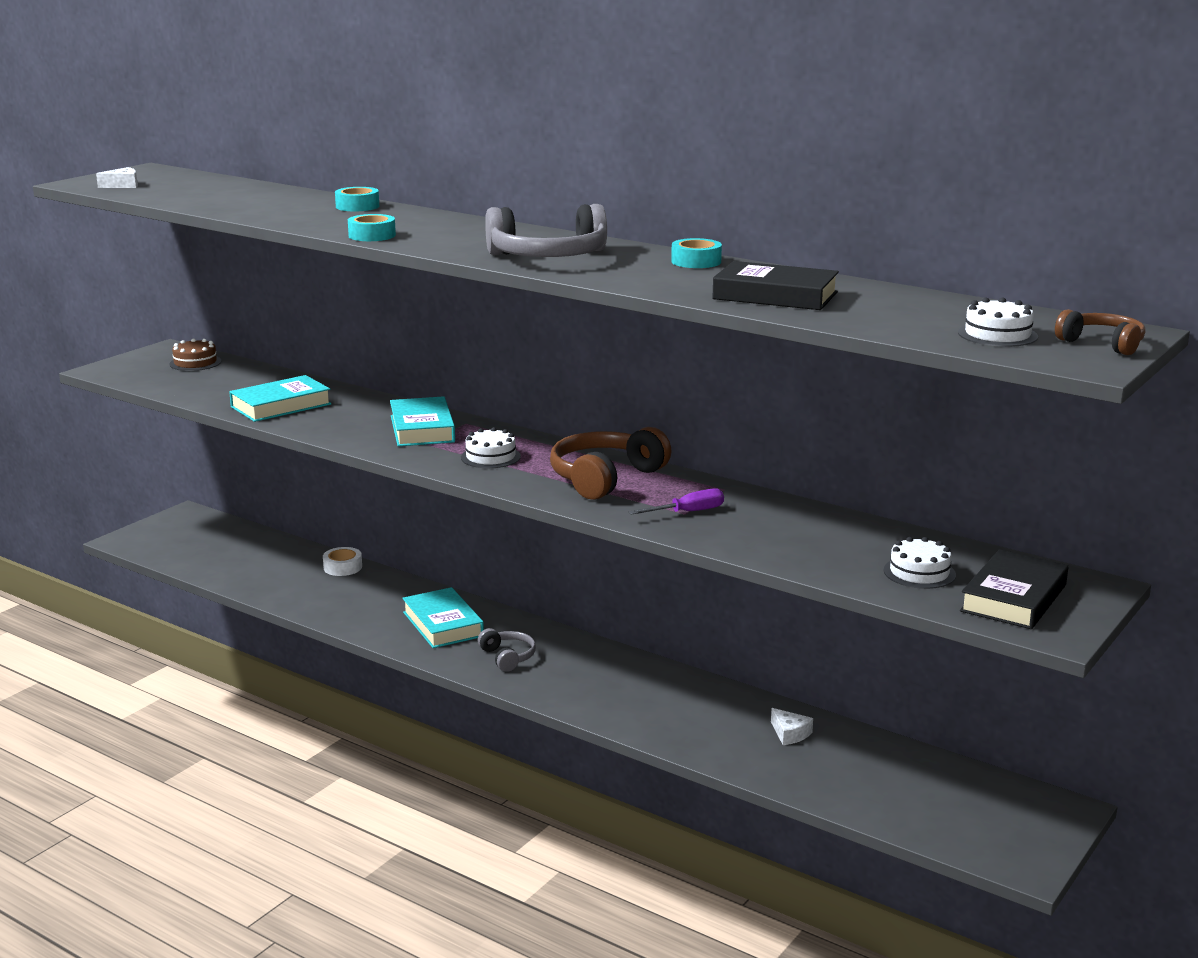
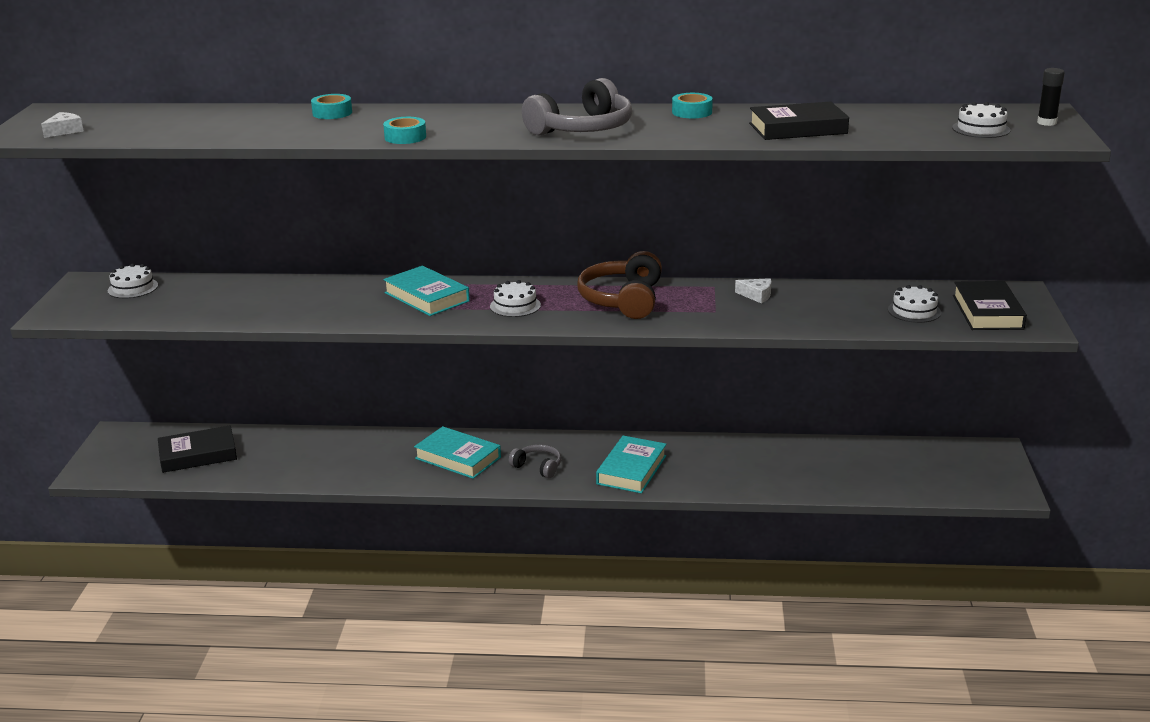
camera: 30 degrees left, 5 degrees up
(195, 363) = (133, 288): brown cake -> white cake
(226, 551) = (198, 455): none -> black book
(281, 405) = (276, 307): turquoise book -> turquoise book (631, 470)
(343, 567) = (318, 438): white tape -> none
(688, 512) = (716, 310): purple screwdriver -> none
(790, 734) = (790, 457): white cheese -> white cheese (757, 295)
(1102, 344) = (1046, 122): brown headphones -> black glue stick

